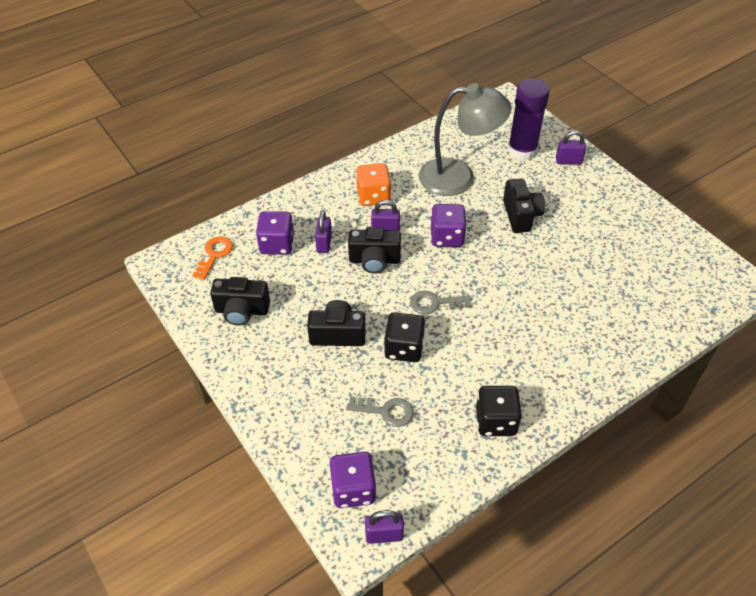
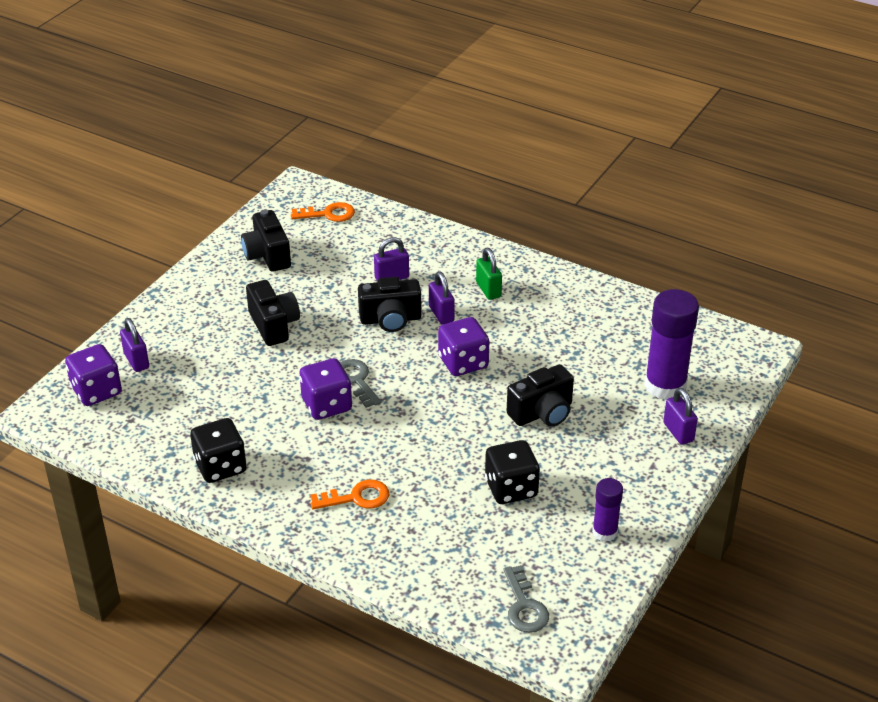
camera: 65 degrees right, 10 degrees down
(277, 244) = (369, 247): purple dice -> purple dice (326, 405)
(373, 196) = (488, 290): orange dice -> green padlock
(374, 260) = (390, 319): black camera -> black camera turned 75 degrees counterclockwise
(384, 535) = (56, 425): purple padlock -> purple padlock (136, 361)
(386, 411) = (194, 386): grey key -> grey key (524, 606)
(404, 348) = (281, 375): black dice -> black dice (511, 488)
(459, 177) = (571, 345): grey lamp -> none
(566, 344) = (356, 498): none -> orange key
(647, 227) = (605, 532): none -> purple glue stick

